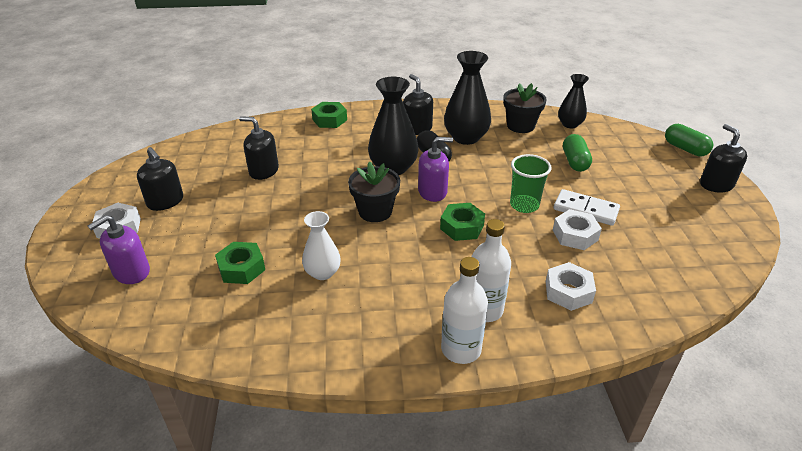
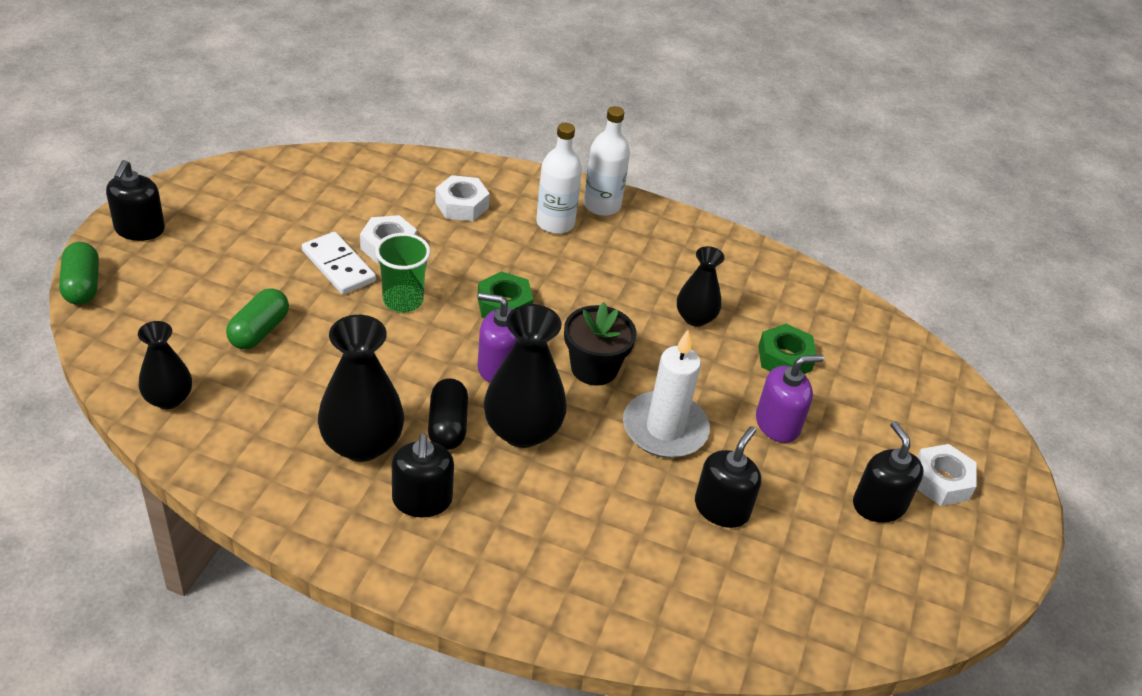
camera: 160 degrees left, 5 degrees up
(131, 272) = (914, 404): purple soap dispenser -> purple soap dispenser (777, 424)
(263, 171) = (721, 508): black soap dispenser -> black soap dispenser turned 105 degrees counterclockwise
(312, 195) = (665, 428): none -> white candle
(322, 272) = (695, 318): white vase -> black vase
(329, 120) = (560, 597): green nut -> none
(520, 126) = (248, 430): black flower pot -> none

